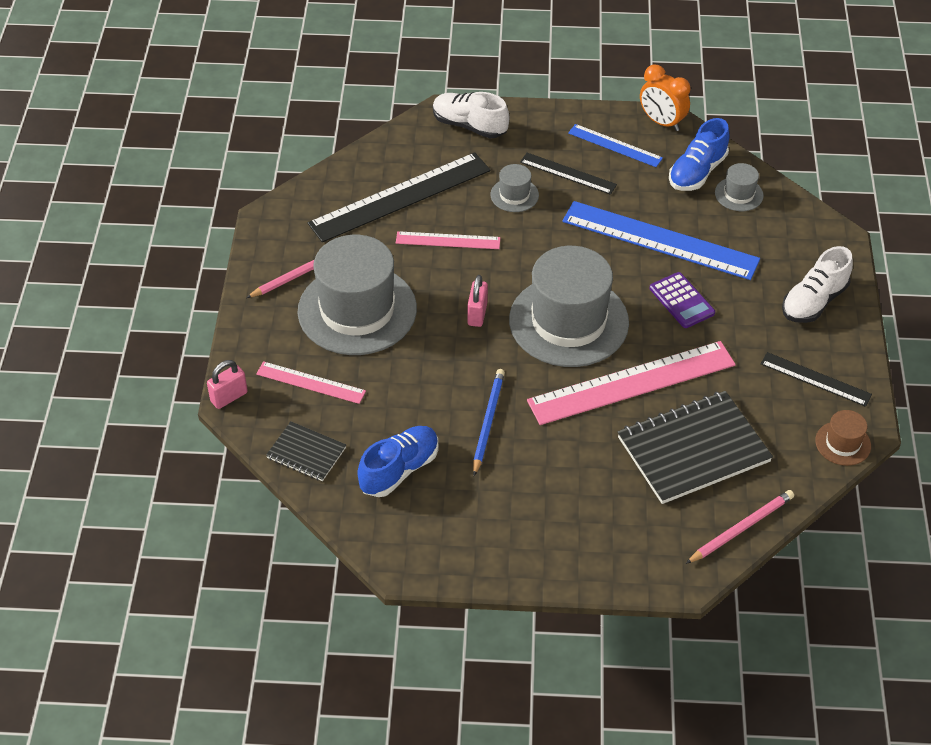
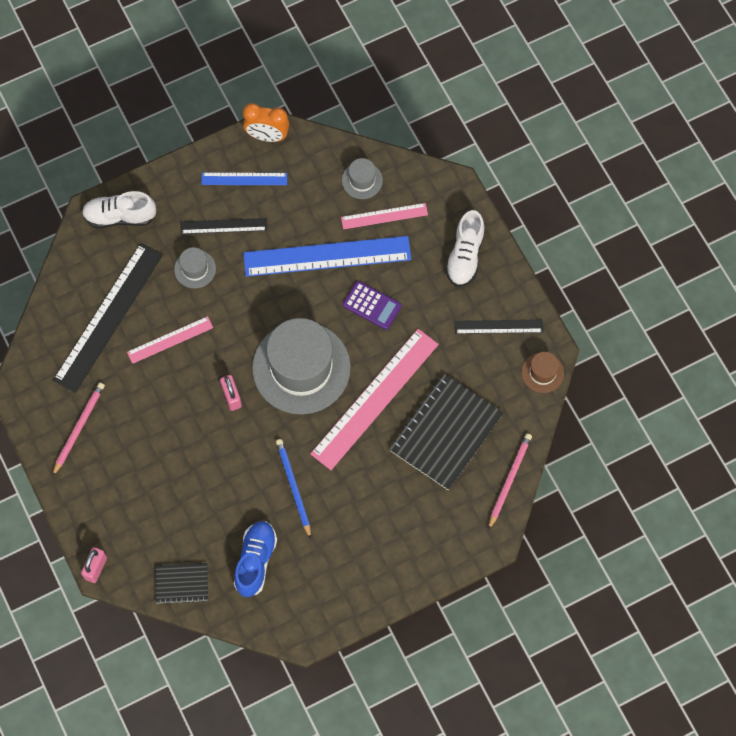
camera: 30 degrees left, 20 degrees up
(310, 382) = (147, 523): pink ruler -> pink ruler (384, 216)
(357, 310) = (141, 441): grey hat -> none
(697, 172) = (320, 174): blue shoe -> none

